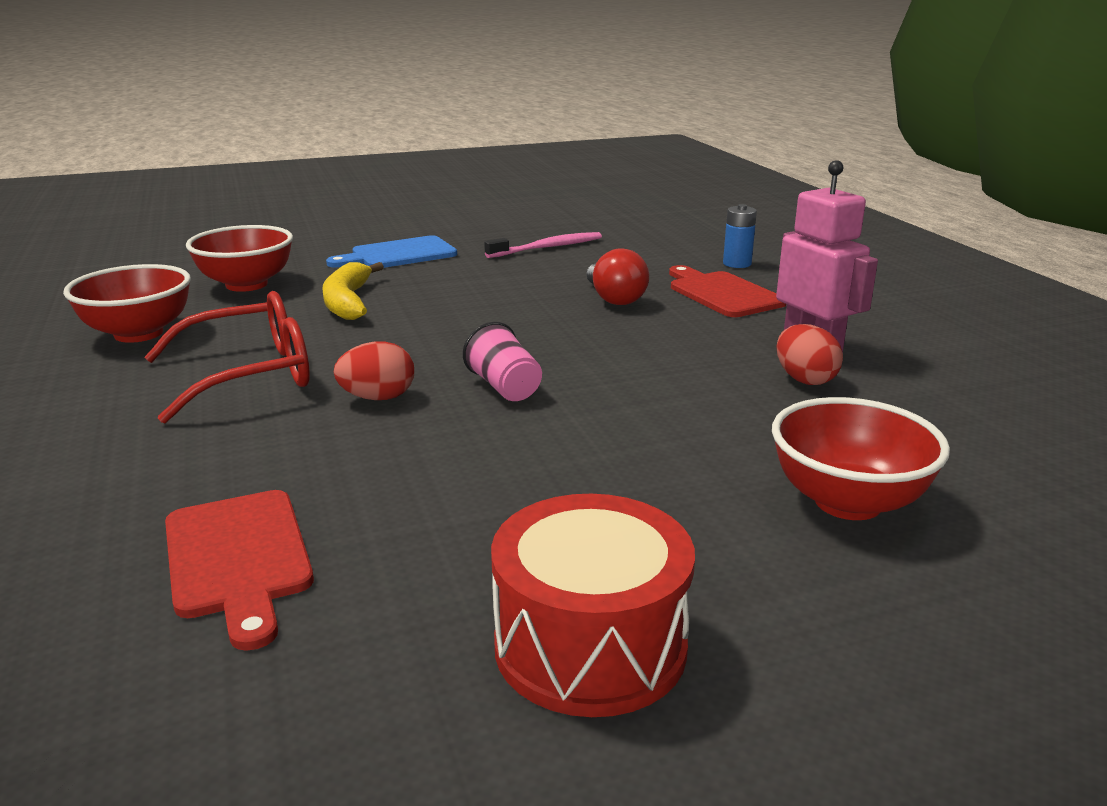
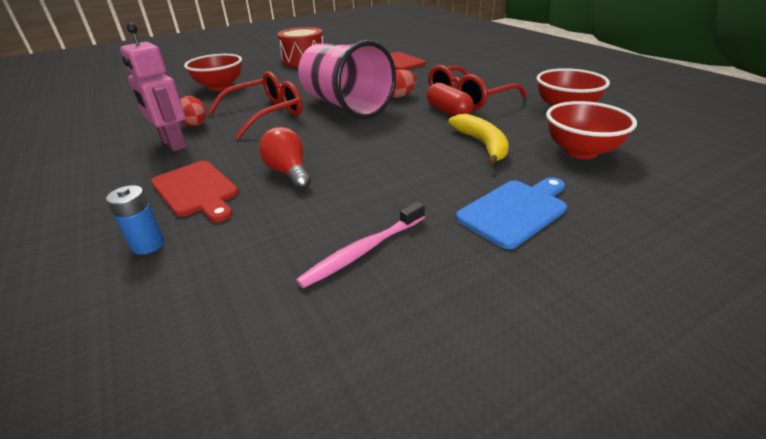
camera: 170 degrees right, 10 degrees up
(327, 352) = (448, 111): none -> red capsule
(504, 387) = (346, 106): pink cup -> pink cup, size x2.39
(671, 388) = (266, 114): none -> red glasses

